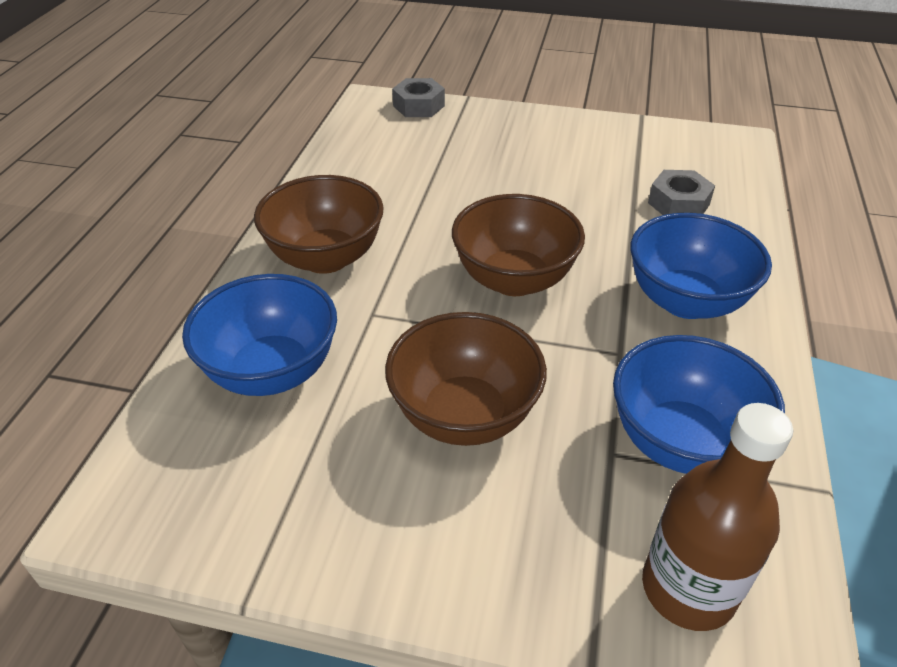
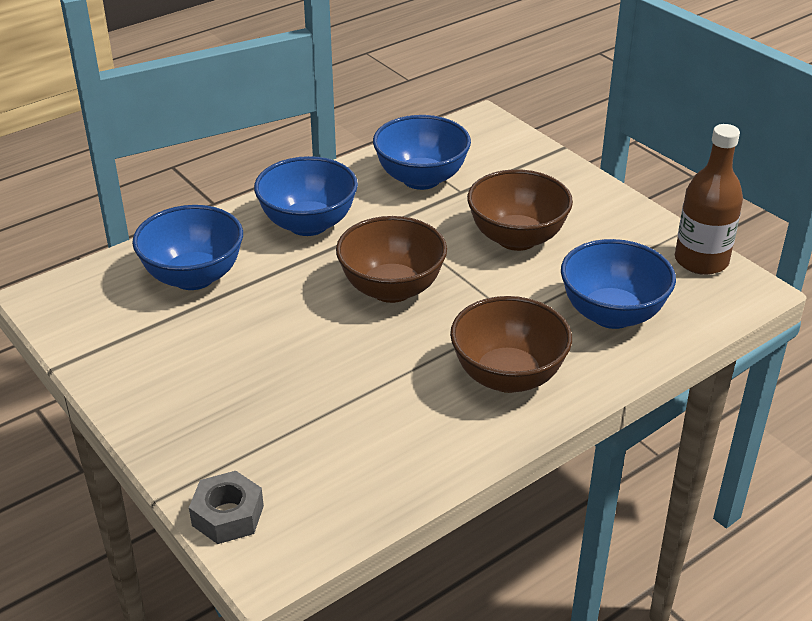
camera: 140 degrees left, 5 degrees down
(678, 203) = (193, 277): grey nut -> blue bowl
(688, 588) = (492, 146): brown bottle -> brown bottle (701, 261)

